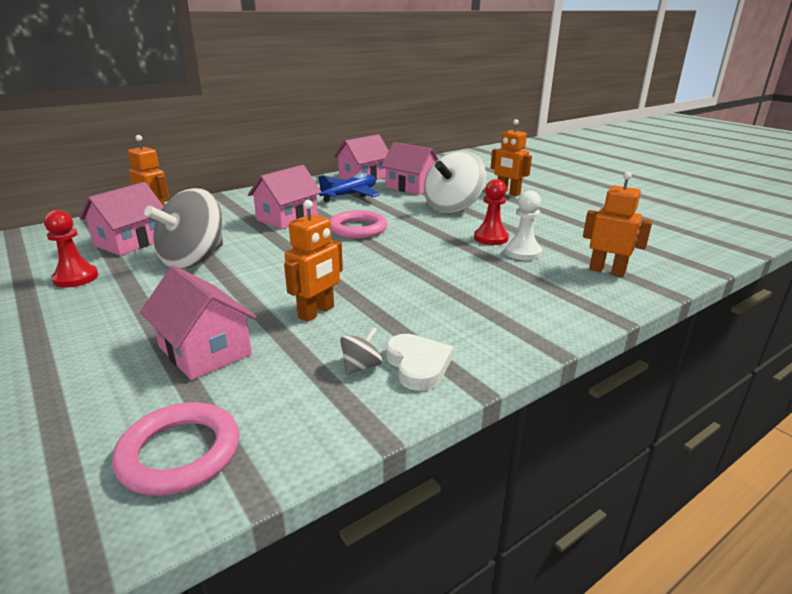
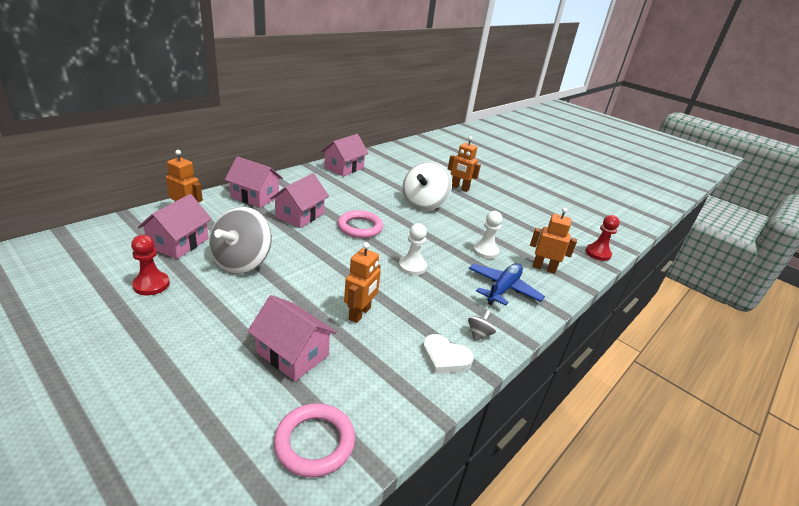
camera: 15 degrees left, 5 degrees up
(349, 195) = (340, 189): blue plane -> blue plane (503, 289)
(361, 366) = (408, 361): grey spinning top -> grey spinning top (479, 334)
(411, 187) = (386, 180): pink house -> pink house (255, 197)
(411, 266) = (412, 266): none -> white pawn
(418, 365) = (445, 358): white heart -> white heart turned 150 degrees clockwise
(491, 238) = (460, 237): red pawn -> red pawn (598, 253)

